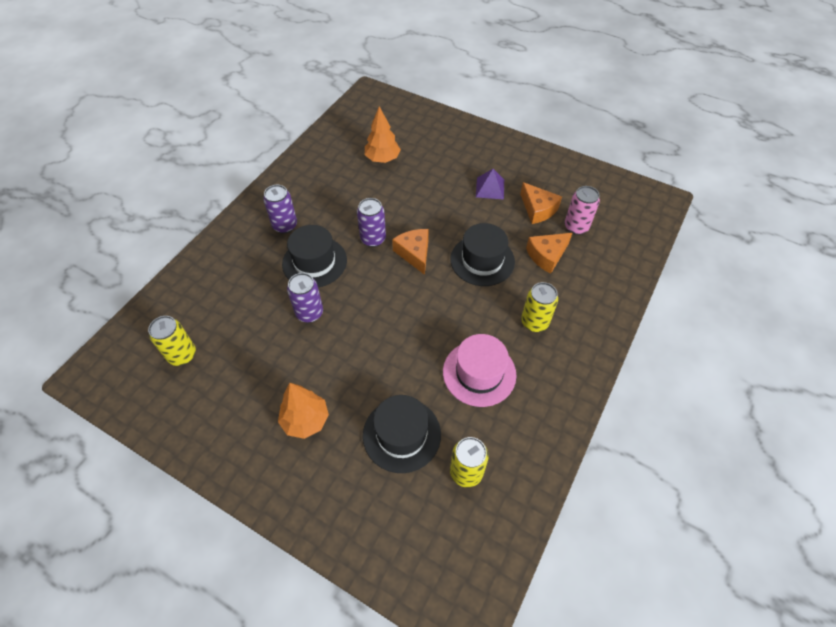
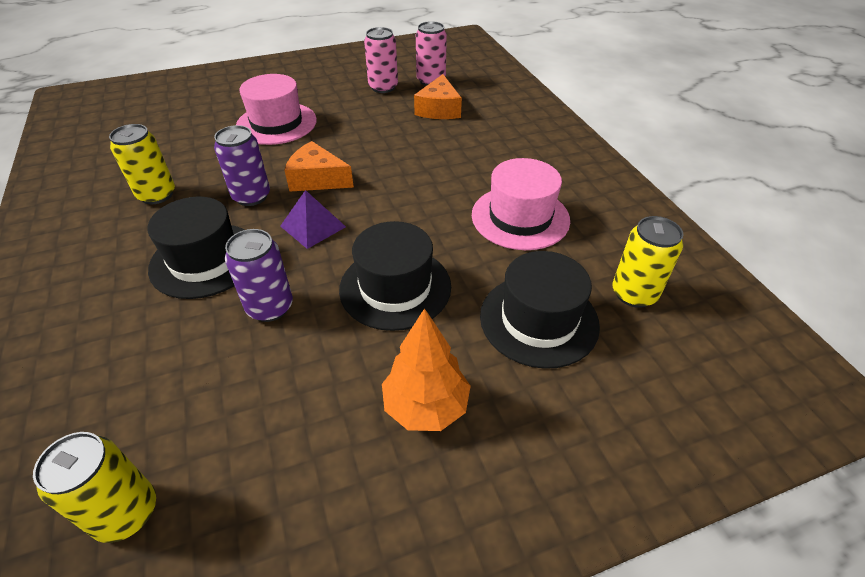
camera: 50 degrees left, 10 degrees down
(285, 225) = (108, 256): purple can -> none
(382, 159) = (164, 134): orange tree -> none
(442, 194) = (276, 123): none -> pink hat
(482, 260) = (391, 144): black hat -> black hat (395, 287)
(490, 188) = (318, 96): purple pyramid -> purple pyramid (313, 226)
(534, 322) = (501, 153): yellow can -> yellow can (157, 195)
(538, 209) = (383, 87): orange cheese -> pink can

